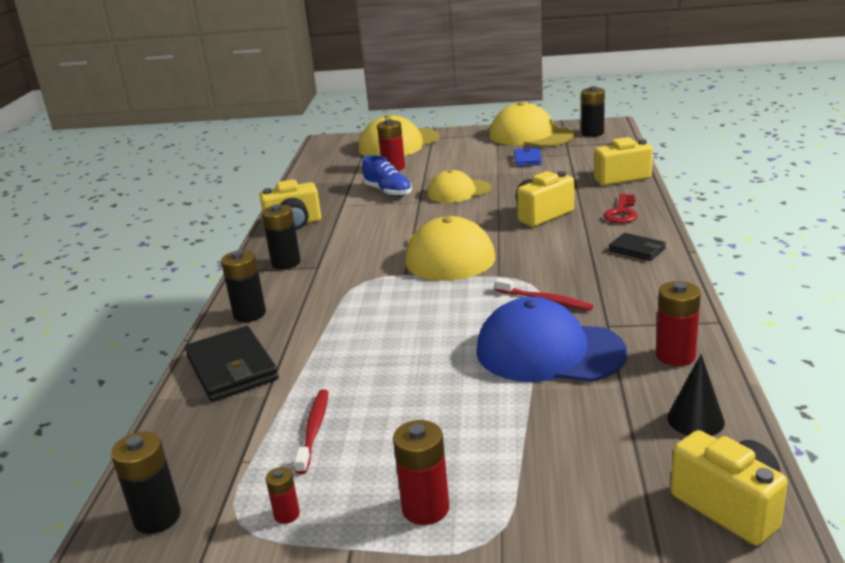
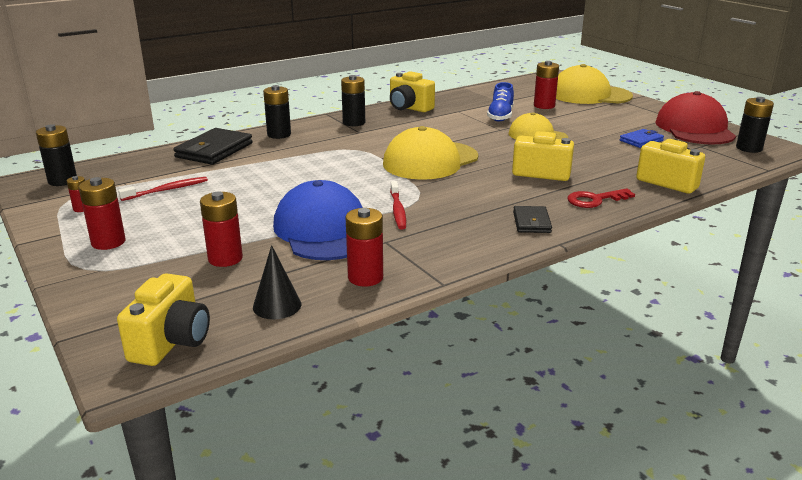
camera: 50 degrees right, 0 degrees up
(531, 135) = (694, 128): yellow cap -> red cap
(558, 428) = (225, 259): none -> red battery

